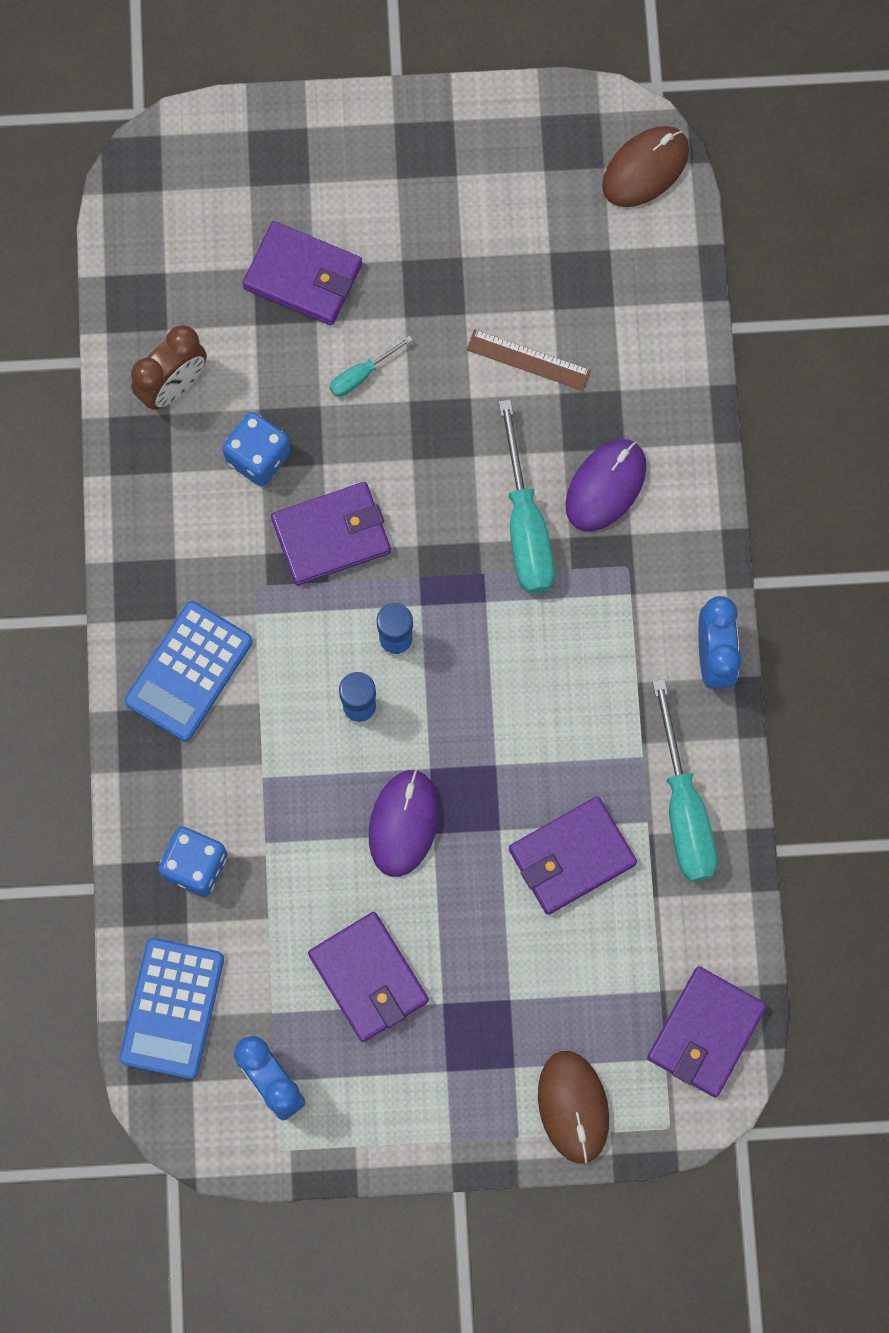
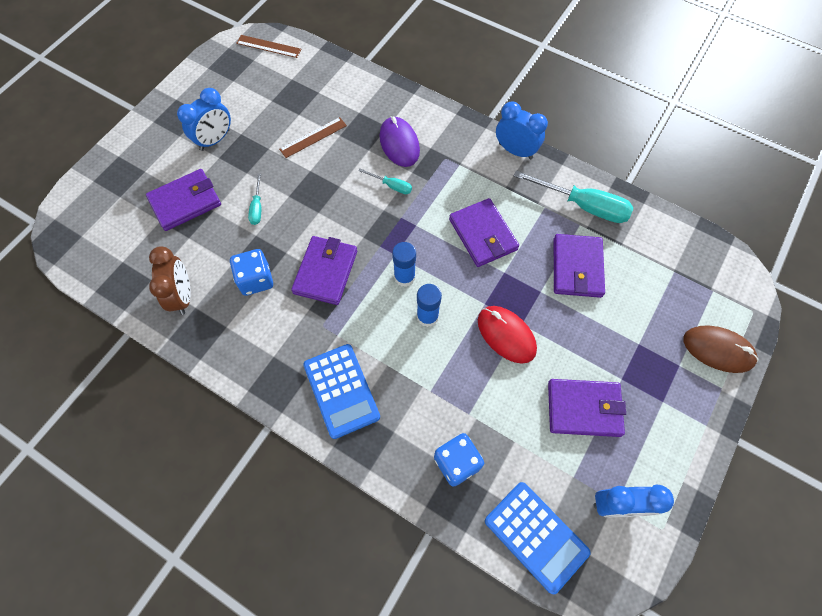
camera: 55 degrees left, 10 degrees down
(403, 823) = (506, 335): purple mouse -> red mouse
(425, 231) = (215, 140): none -> blue clock
(525, 525) = (391, 186): turquoise screwdriver -> turquoise screwdriver, size x0.49
(645, 168) = (268, 46): brown mouse -> brown ruler
(706, 1032) = (708, 264): purple wallet -> purple wallet (483, 234)

